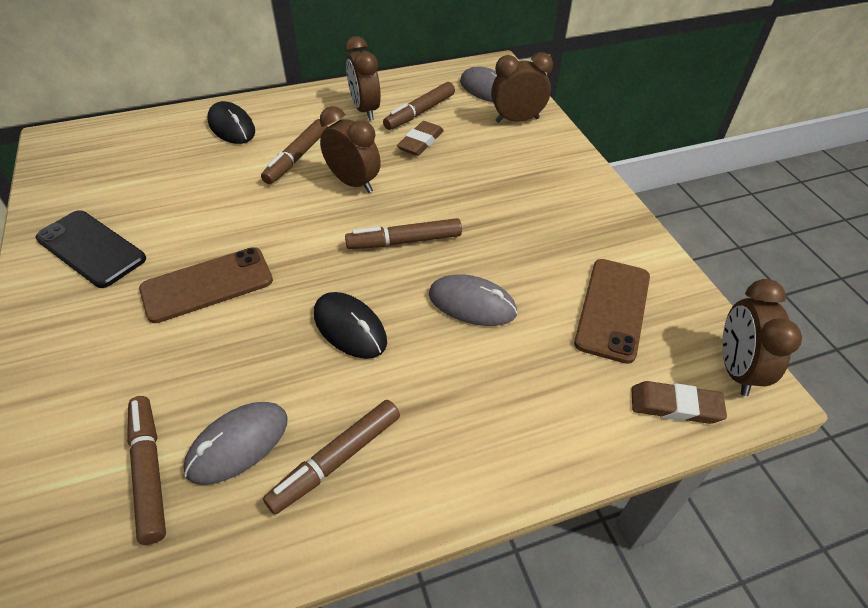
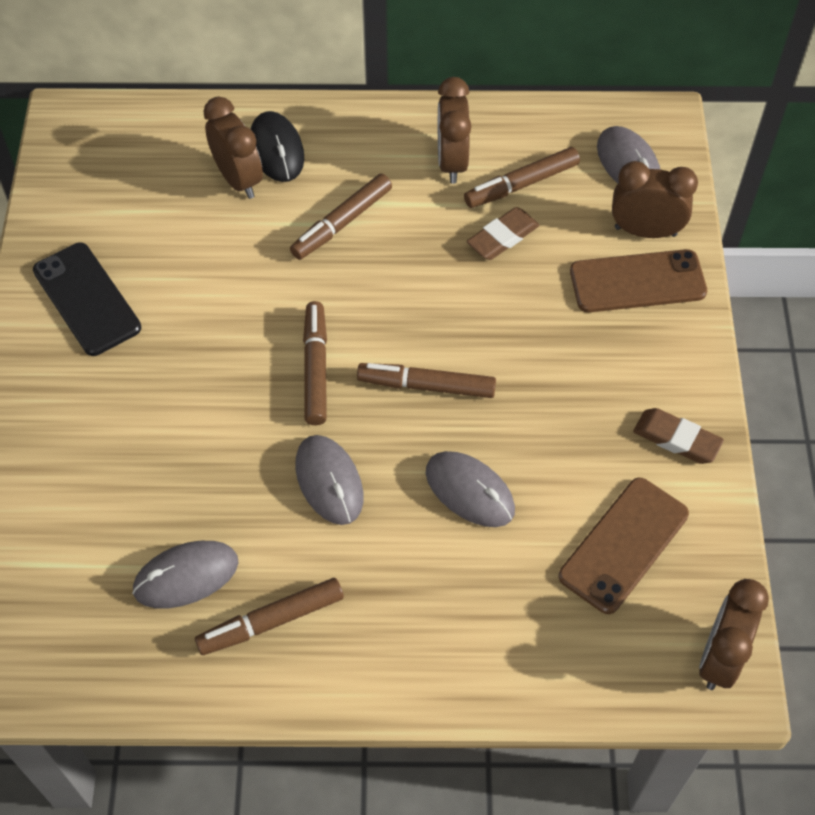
camera: 20 degrees right, 10 degrees up
(149, 471) = (102, 577): brown marker -> brown marker (315, 368)
(207, 285) = (197, 383): brown phone -> brown phone (637, 282)
(350, 328) = (329, 481): black mouse -> grey mouse
(353, 183) = (397, 282): brown clock -> brown clock (238, 179)
(675, 406) = (629, 675): brown eraser -> brown eraser (676, 439)

